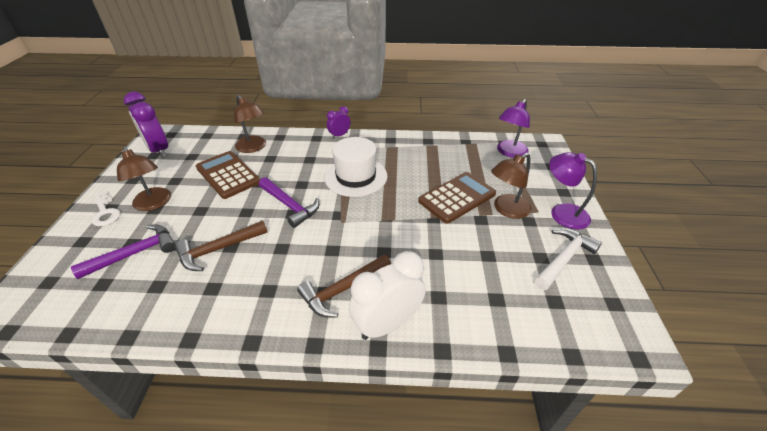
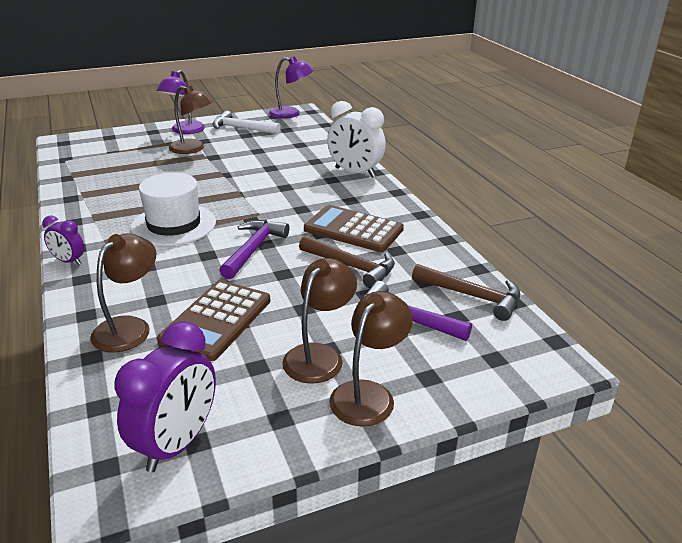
camera: 115 degrees left, 10 degrees down
(105, 212) = (368, 394): white key -> brown lamp
(343, 290) = (341, 193): brown hammer -> brown hammer (472, 296)
(457, 197) = (186, 169): brown calculator -> brown calculator (353, 229)
(509, 152) = (87, 155): purple lamp -> purple lamp (291, 114)

